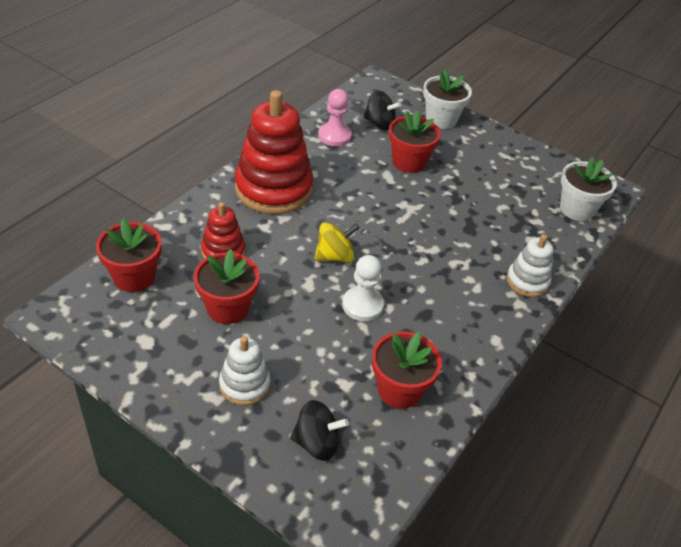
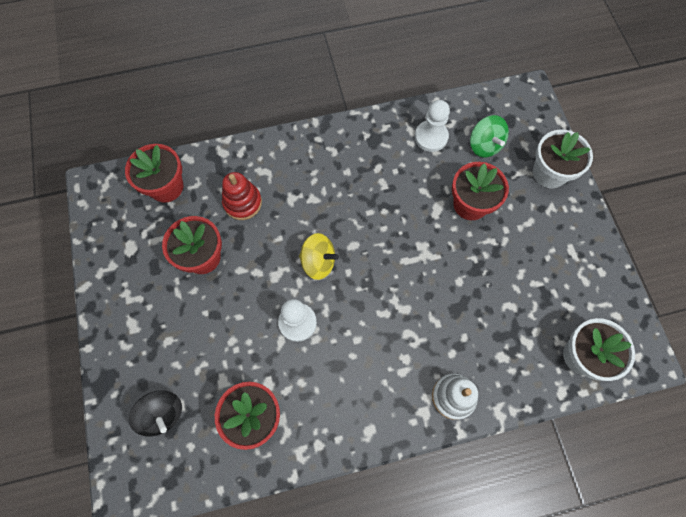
camera: 45 degrees right, 25 degrees up
(244, 384) = (159, 330): white stacking toy -> none
(273, 189) = (331, 164): red stacking toy -> none
(334, 136) = (431, 137): pink pawn -> white pawn
(379, 124) = (484, 145): black spinning top -> green spinning top

